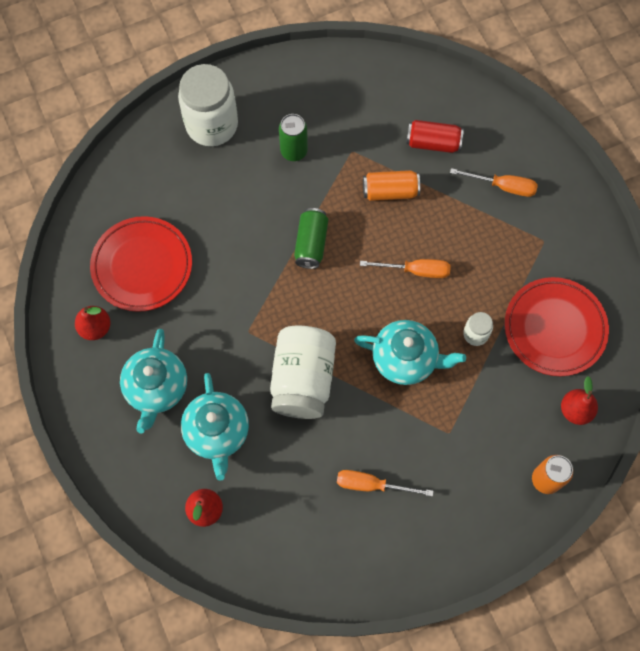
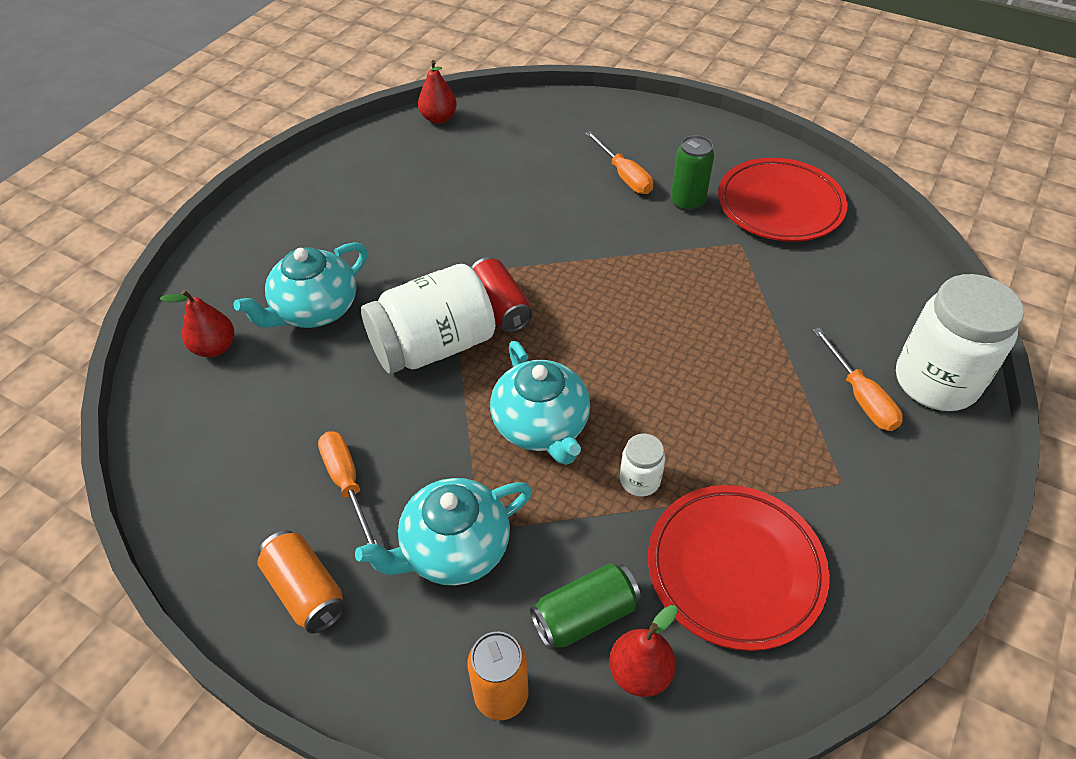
camera: 55 degrees right, 20 degrees down
(95, 328) = (361, 171): red pear -> red pear (439, 118)
(142, 266) = (453, 167): red plate -> red plate (779, 206)
(156, 388) = (331, 241): turquoise teapot -> turquoise teapot (454, 549)
(212, 125) = (647, 136): white jar -> white jar (935, 381)
(311, 243) = (600, 268): green can -> green can (584, 615)
(390, 191) = (731, 298): orange can -> orange can (306, 591)
(416, 270) = (662, 373): orange screwdriver -> orange screwdriver (624, 176)
(433, 143) = (832, 302): red can -> red can (500, 307)

